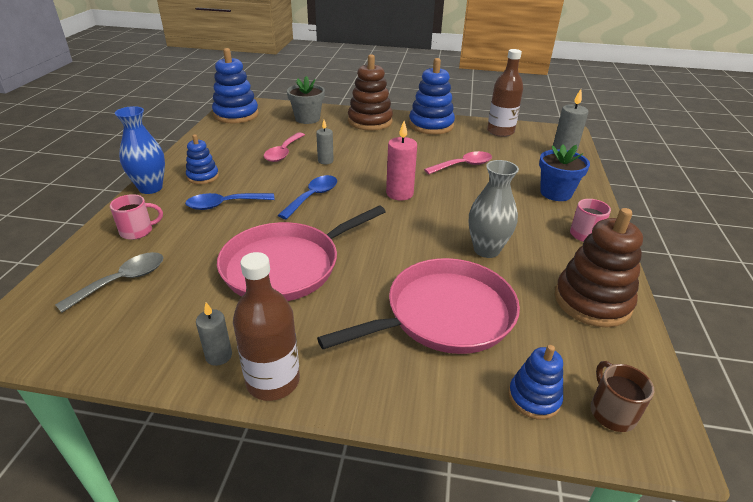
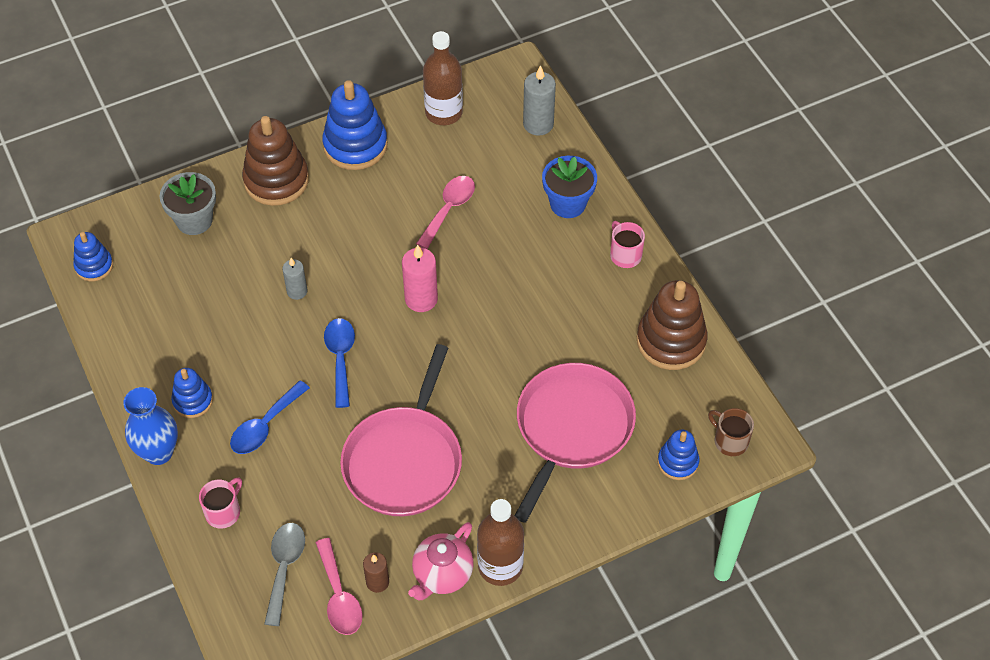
camera: 35 degrees left, 20 degrees up
(166, 329) = (377, 582): none -> brown candle
(219, 356) = (442, 574): grey candle -> pink teapot
(236, 115) = (94, 266): blue stacking toy -> blue stacking toy, size x0.56
(283, 152) = (235, 305): pink spoon -> pink spoon (339, 596)
(486, 250) = (556, 331): grey vase -> none

